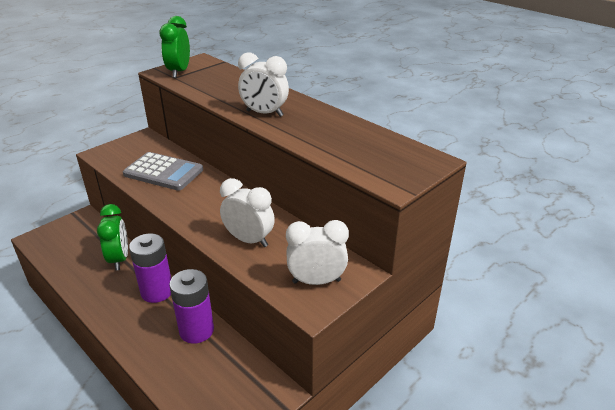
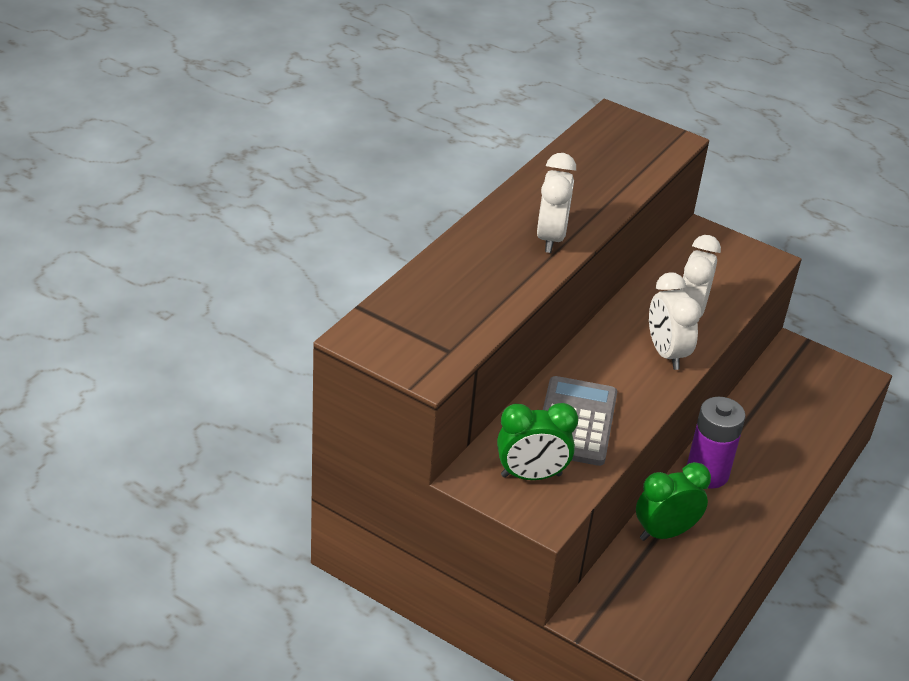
camera: 105 degrees left, 5 degrees up
(179, 72) = (426, 349): green clock -> green clock (531, 475)
(196, 330) = (749, 422): purple battery -> none
(316, 281) = (731, 259): white clock -> white clock (666, 353)

